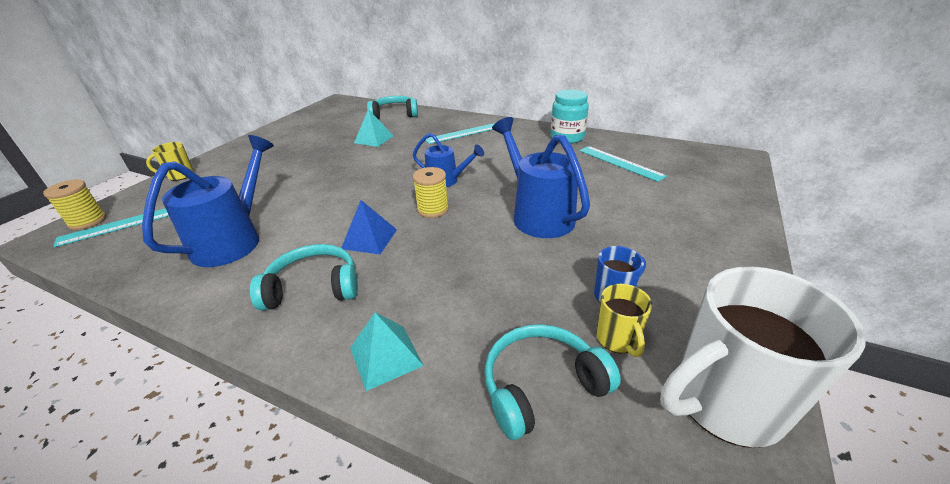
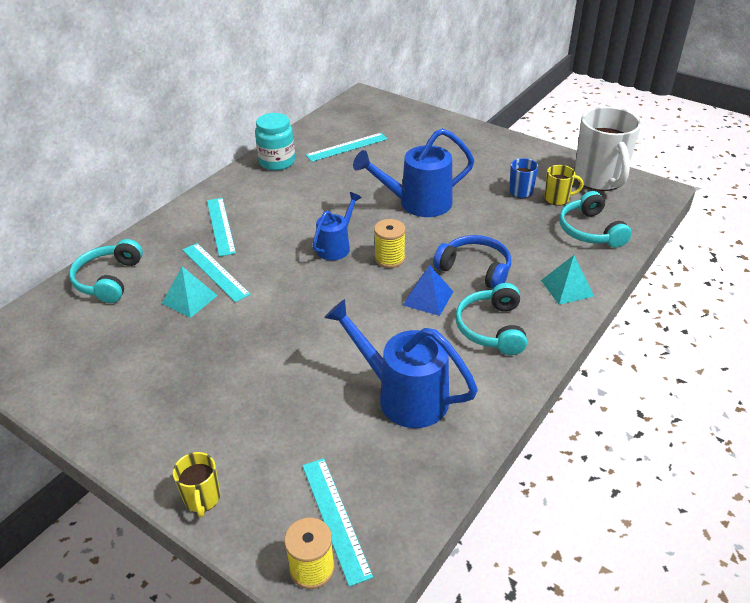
camera: 80 degrees left, 5 degrees up
(405, 141) = (215, 271): none -> turquoise ruler
(421, 266) = (475, 269): none -> blue headphones

